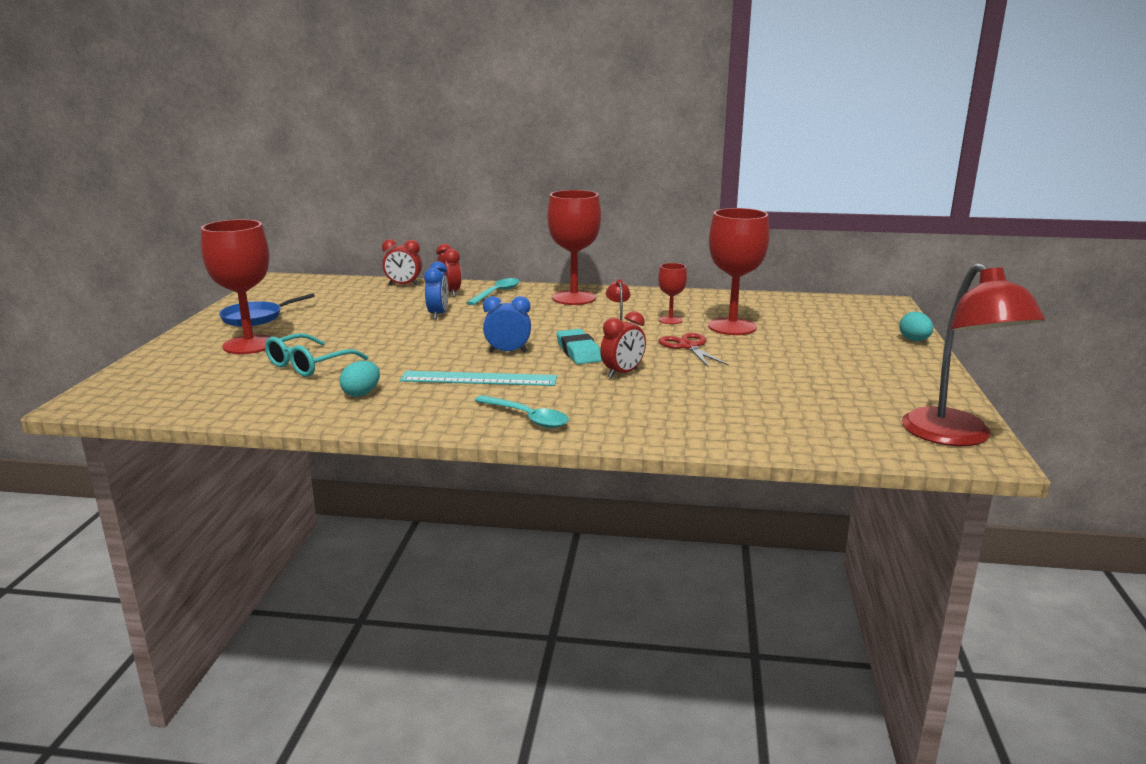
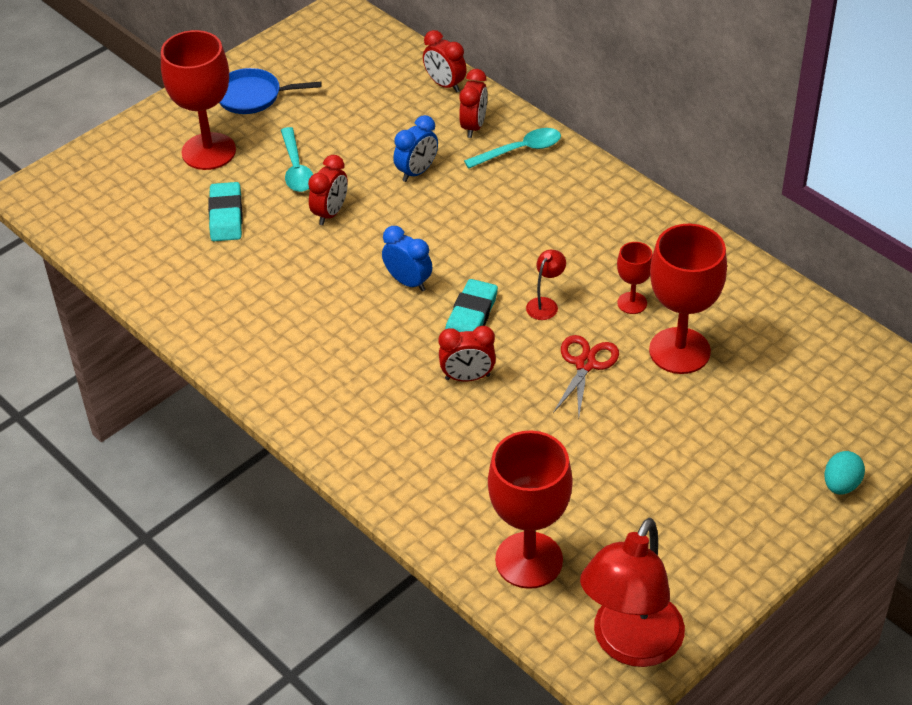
camera: 40 degrees right, 25 degrees up
(308, 365) = (226, 216): turquoise glasses -> turquoise eraser
(361, 393) = (226, 290): turquoise egg -> none
(398, 343) = (330, 213): none -> red clock
(479, 379) = (337, 317): turquoise ruler -> none
(527, 418) = (314, 402): turquoise spoon -> turquoise spoon (296, 168)
(574, 298) = (587, 202): red goblet -> red goblet (529, 560)

